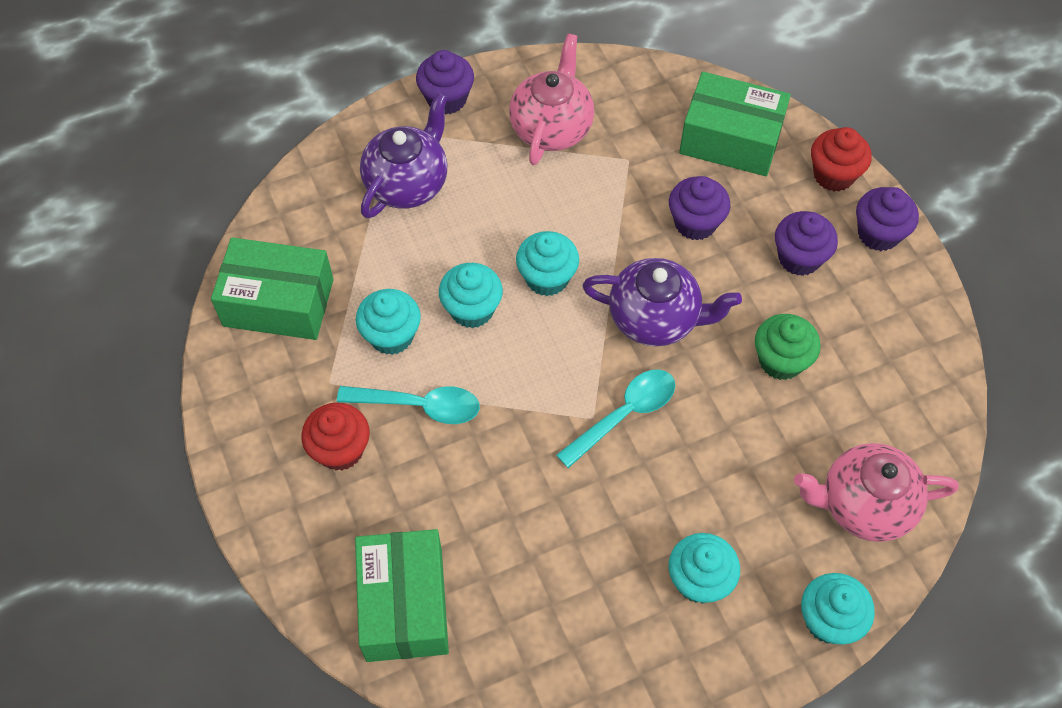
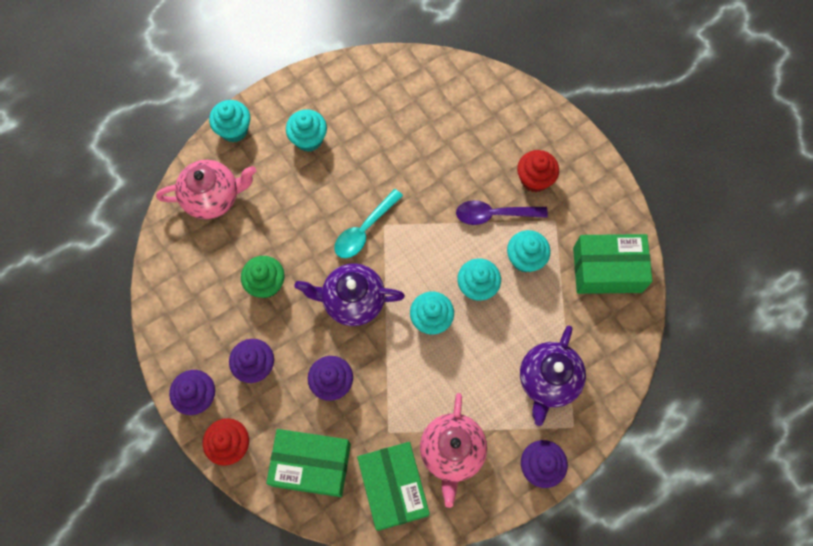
camera: 170 degrees right, 10 degrees up
(404, 604) = (472, 100): green box -> green box (393, 488)
(419, 406) = (494, 214): turquoise spoon -> purple spoon

